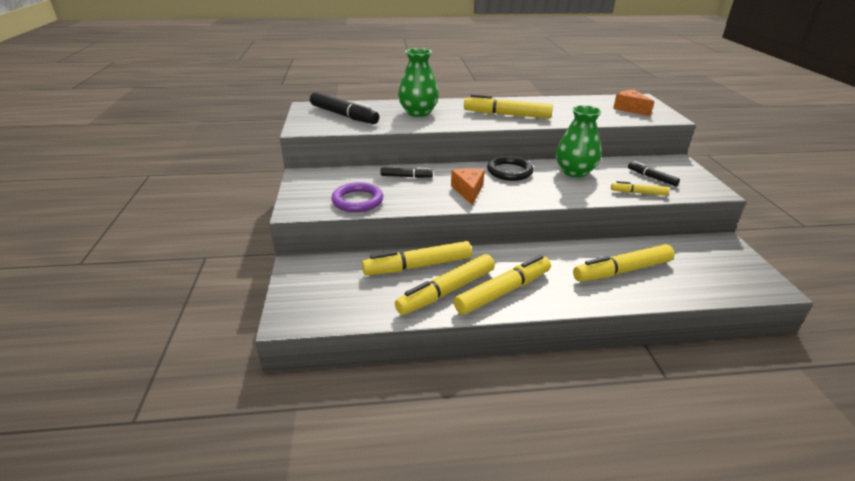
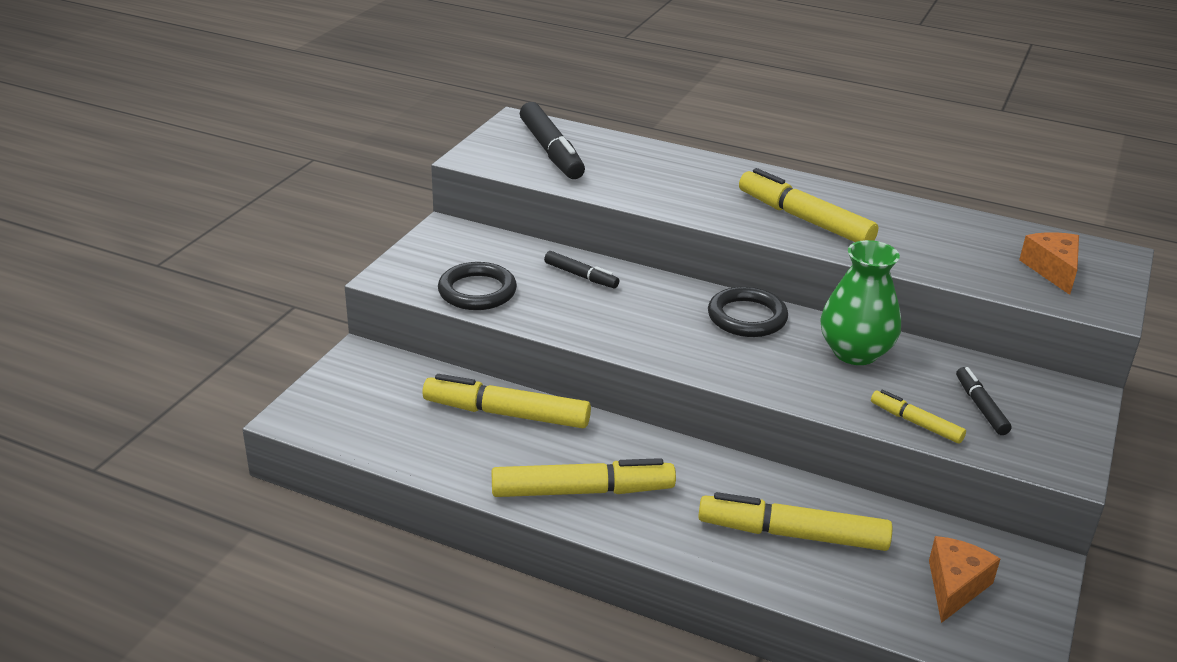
camera: 30 degrees right, 0 degrees up
(357, 200) = (477, 291): purple ring -> black ring
(418, 112) = (666, 176): green vase -> none
(446, 291) = (508, 460): yellow marker -> none
(468, 191) = (644, 327): orange cheese -> orange cheese (955, 586)

